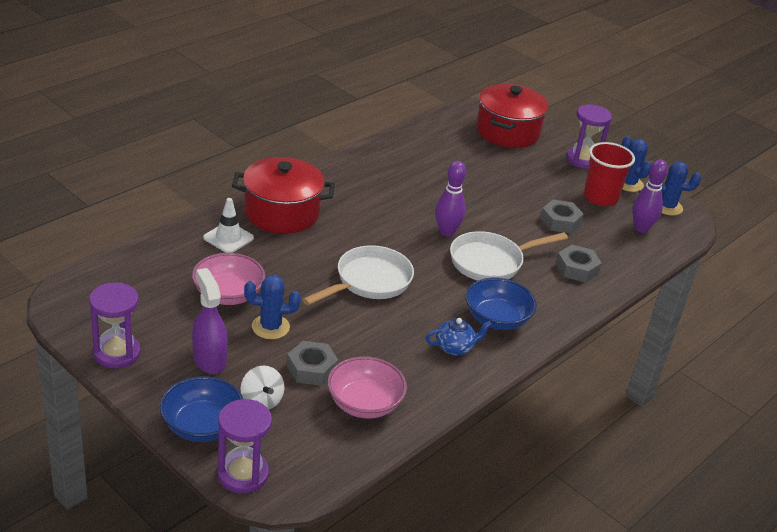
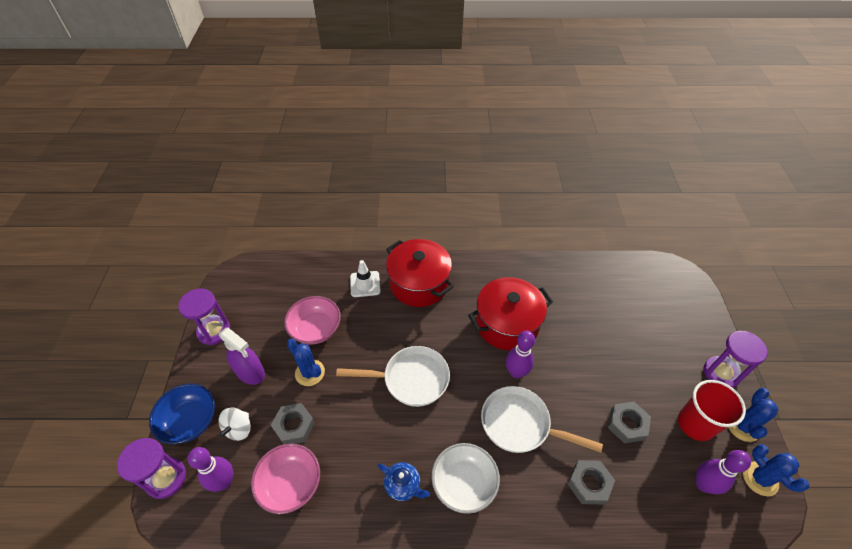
camera: 50 degrees right, 15 degrees up
(209, 359) = (250, 372): purple spray bottle -> purple spray bottle turned 105 degrees clockwise
(303, 440) = (224, 482): none -> purple bowling pin
(496, 319) = (464, 483): blue bowl -> white bowl
(507, 132) = (675, 306): red pot -> red pot (507, 324)

